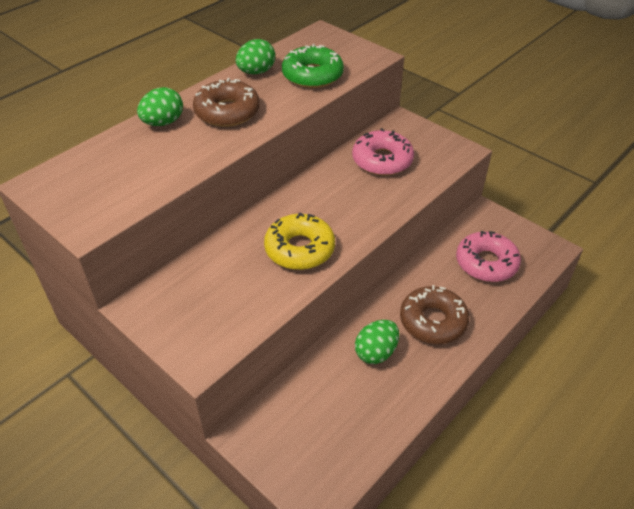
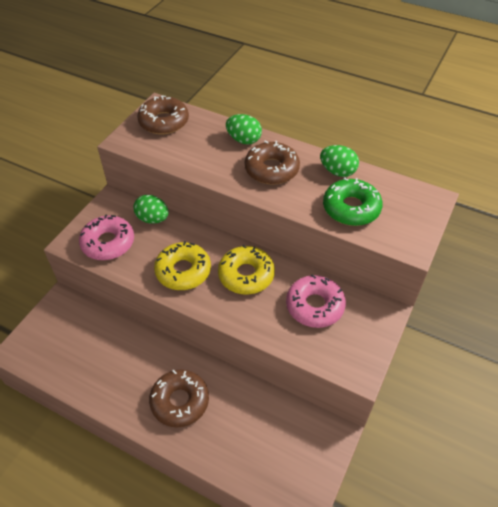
camera: 75 degrees right, 5 degrees up
(76, 183) = (164, 122): none -> brown donut
(325, 199) = (246, 275): none -> yellow donut
(376, 352) = (140, 364): green egg -> green egg (152, 219)
(486, 263) = (262, 440): pink donut -> pink donut (108, 243)

